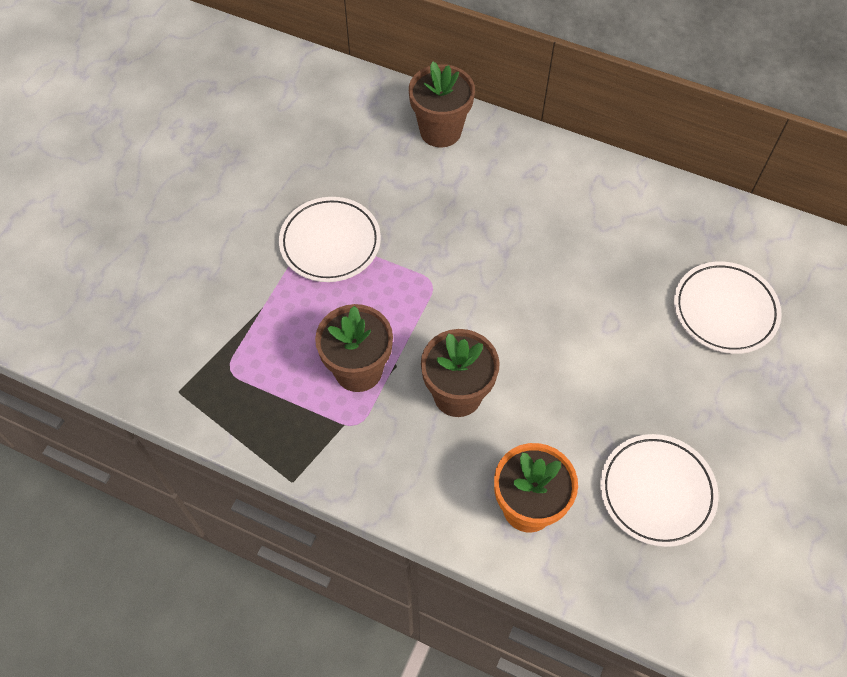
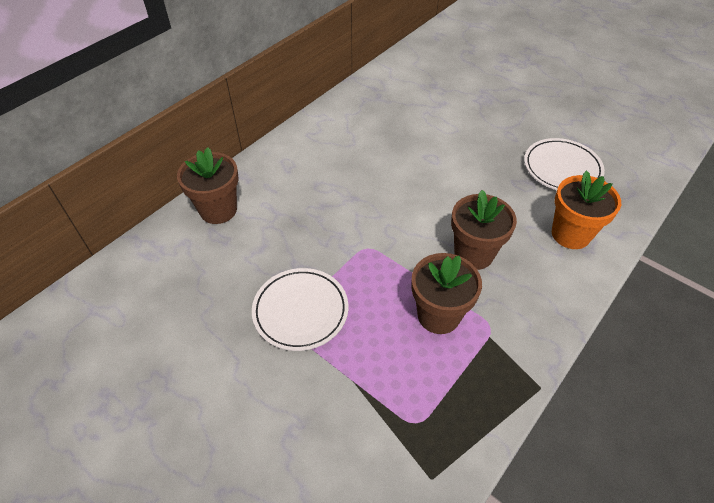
camera: 75 degrees left, 10 degrees down
(724, 310) = (435, 106): white plate -> none

